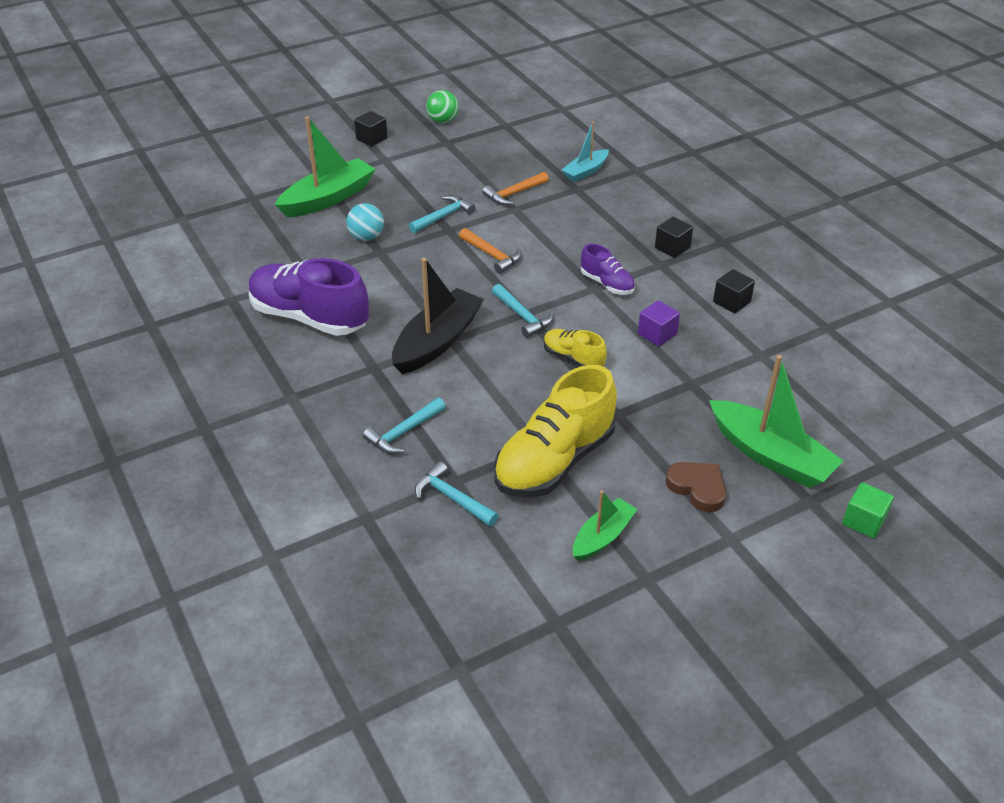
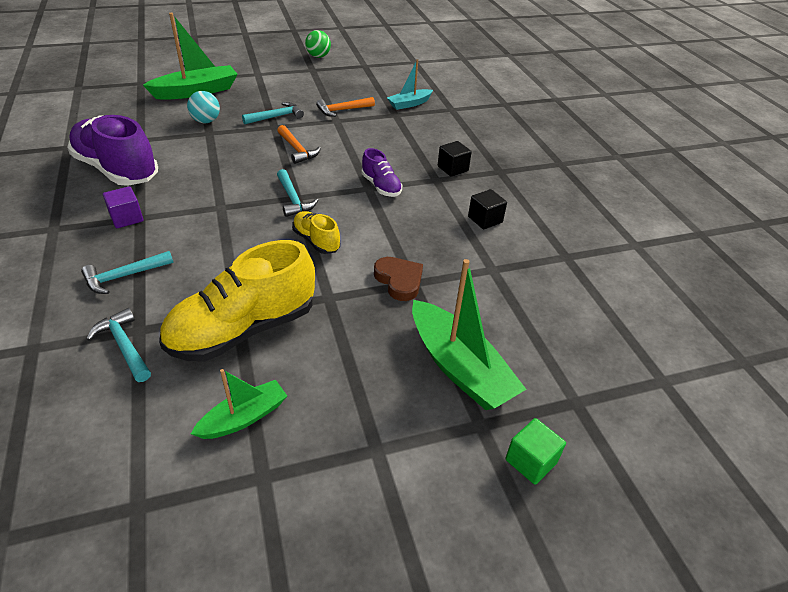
camera: 10 degrees right, 0 degrees up
(371, 139) = (257, 59): black cube -> none
(437, 341) = (207, 206): black boat -> none
(657, 334) = (403, 234): purple cube -> purple cube (126, 218)
(697, 488) = (369, 385): brown heart -> brown heart (399, 280)

